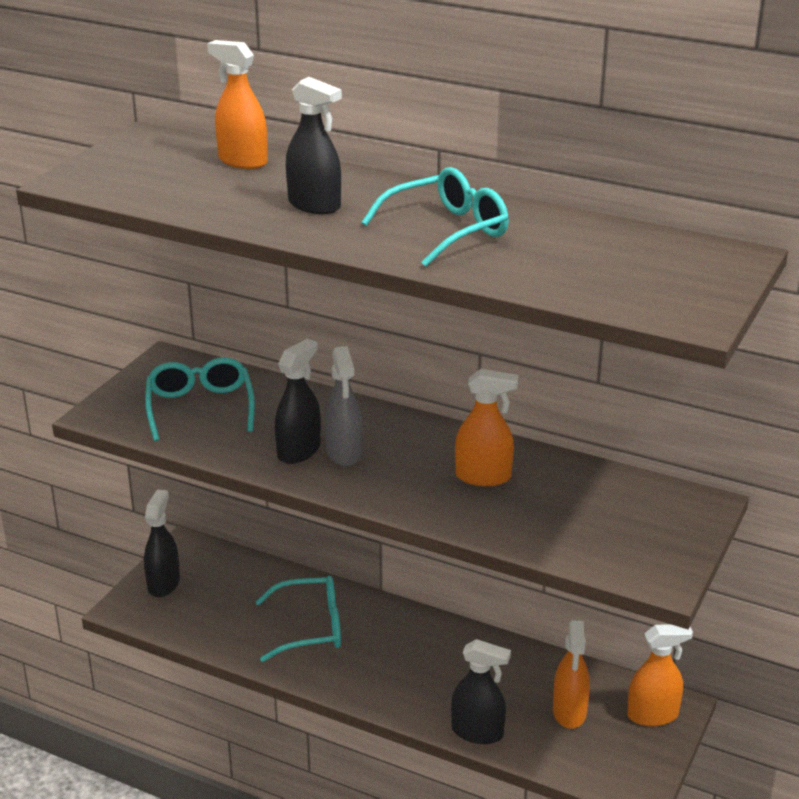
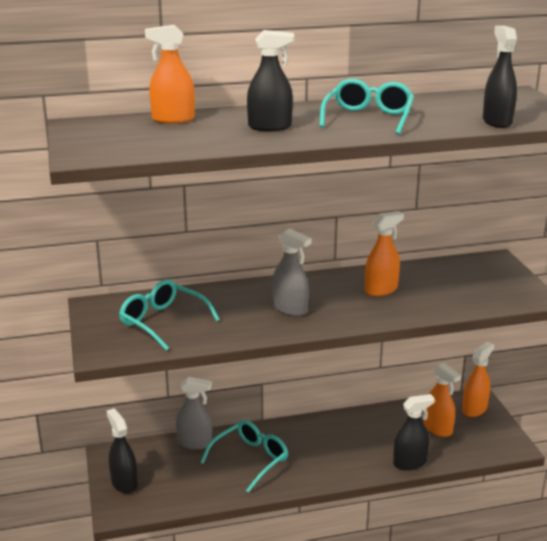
camera: 40 degrees left, 5 degrees down
(279, 578) = (195, 443): none -> grey spray bottle
(299, 451) = (263, 319): black spray bottle -> black spray bottle (497, 121)

